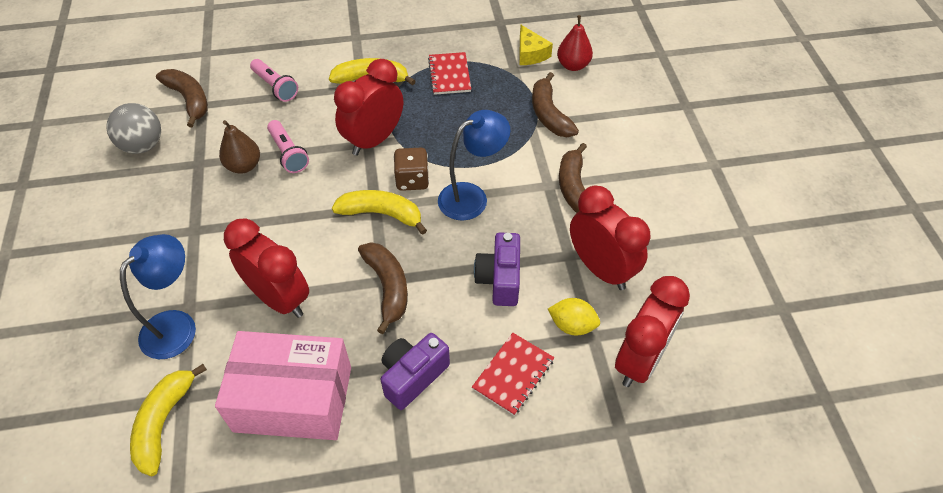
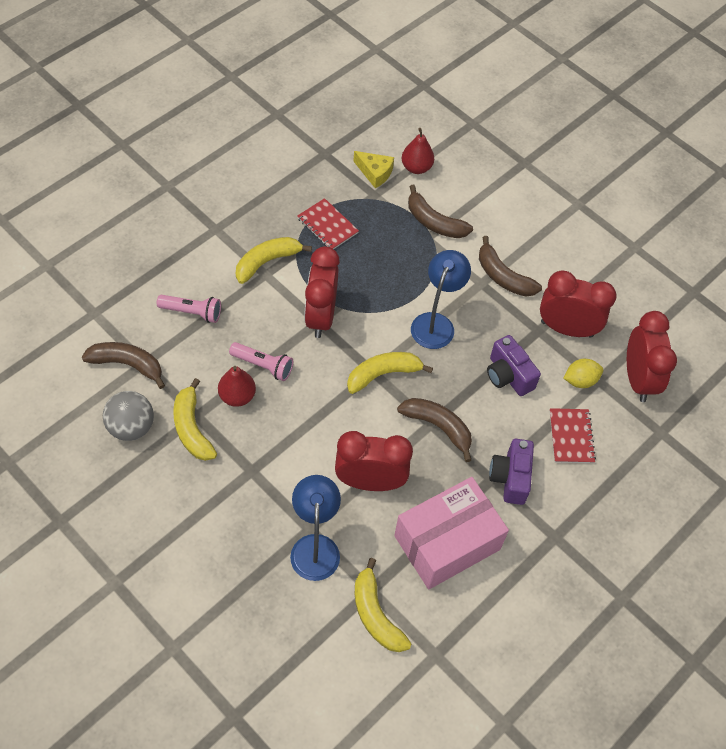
camera: 40 degrees left, 5 degrees up
(184, 171) = (192, 428): none -> yellow banana
(244, 166) = (237, 396): brown pear -> red pear
(412, 180) = (380, 334): brown dice -> none

